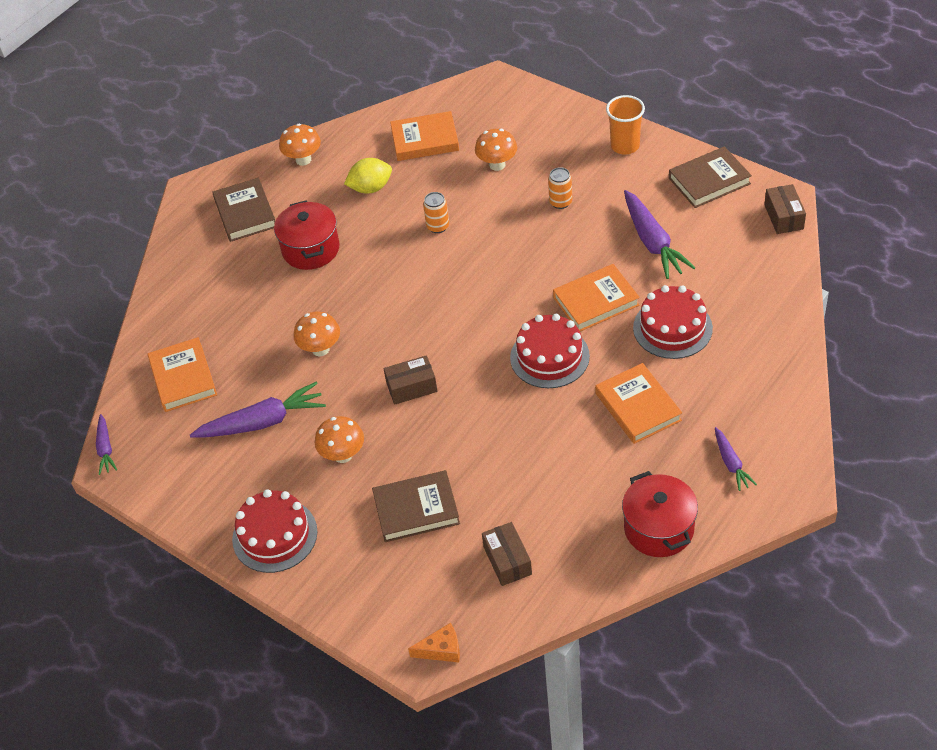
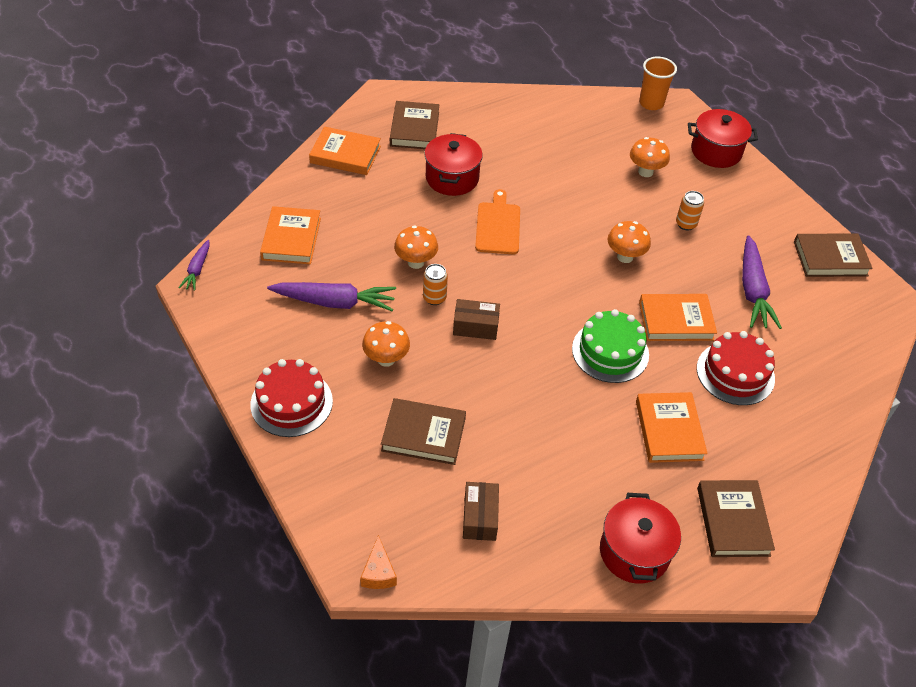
camera: 15 degrees right, 0 degrees up
(303, 160) = (484, 106): orange mushroom -> orange mushroom (625, 257)
(370, 188) = (528, 149): yellow lemon -> none
(381, 279) = (498, 226): none -> orange cutting board
(425, 140) = (593, 128): orange book -> orange book (345, 155)
(438, 226) = (568, 202): orange can -> orange can (434, 298)
(441, 650) = (378, 572): orange cheese -> orange cheese turned 75 degrees clockwise
(549, 357) = (610, 351): red cake -> green cake
(555, 116) = (716, 151): none -> red pot
(625, 146) = (766, 199): orange cup -> orange cup (651, 103)
(731, 463) = (732, 521): purple carrot -> brown book
(783, 217) = (886, 317): brown box -> none

